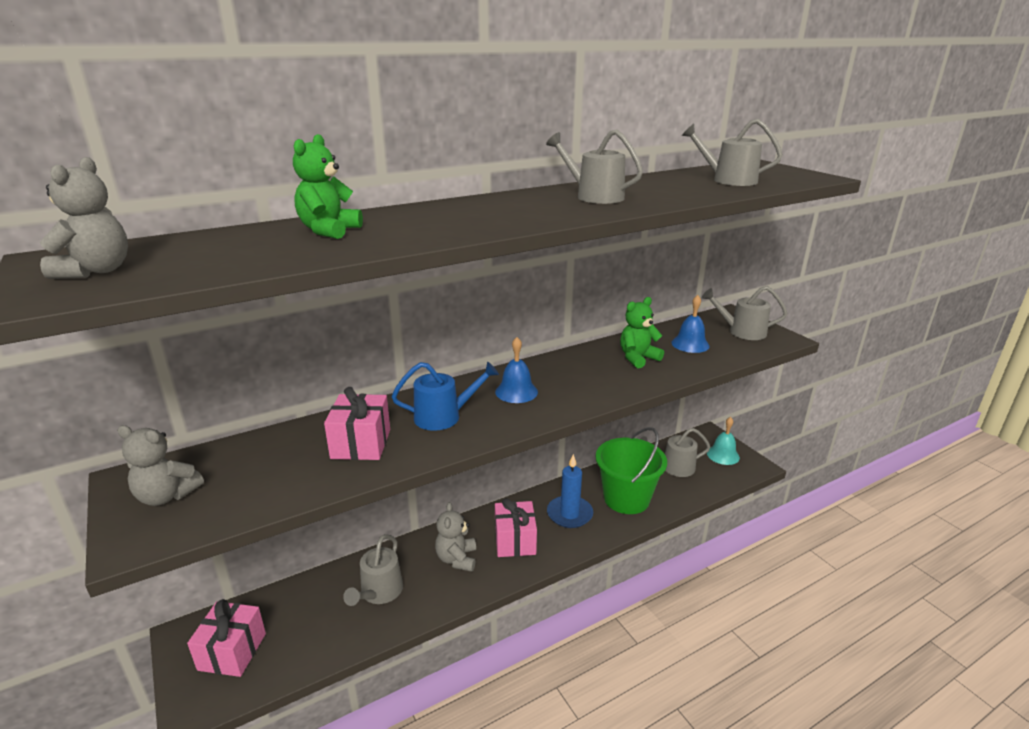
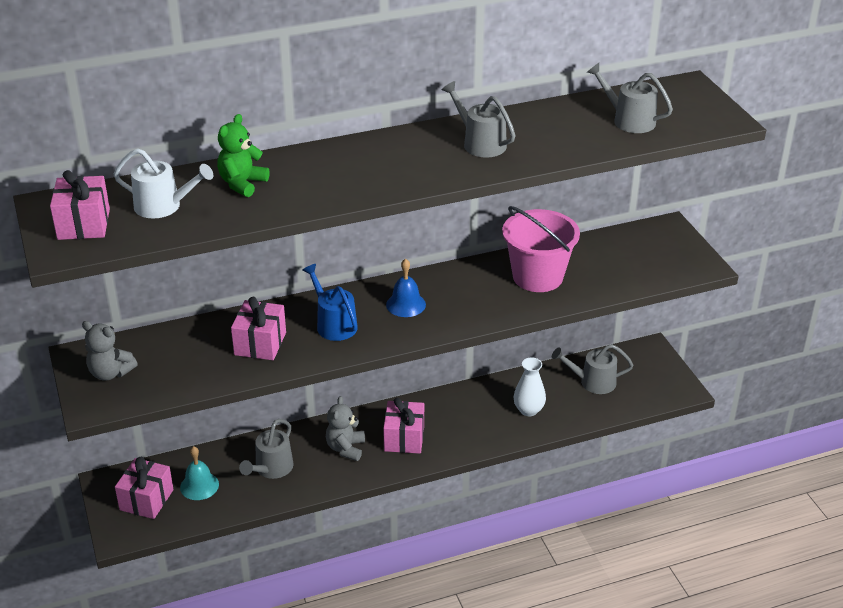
camera: 10 degrees right, 10 degrees up
(96, 271) = (83, 224): grey teddy bear -> pink gift
(221, 251) = (163, 206): none -> white watering can
(443, 416) = (334, 324): blue watering can -> blue watering can turned 120 degrees counterclockwise
(569, 514) = (465, 419): blue candle -> none
(626, 498) = (528, 410): green bucket -> white vase
(638, 358) = (537, 277): green teddy bear -> pink bucket
(690, 344) = (600, 264): blue bell -> none
(723, 455) = (654, 374): turquoise bell -> turquoise bell (199, 486)
(742, 332) = (665, 253): grey watering can -> none

